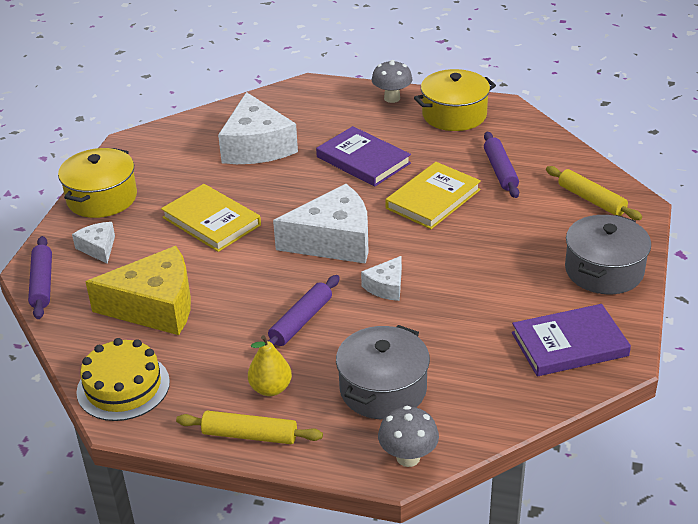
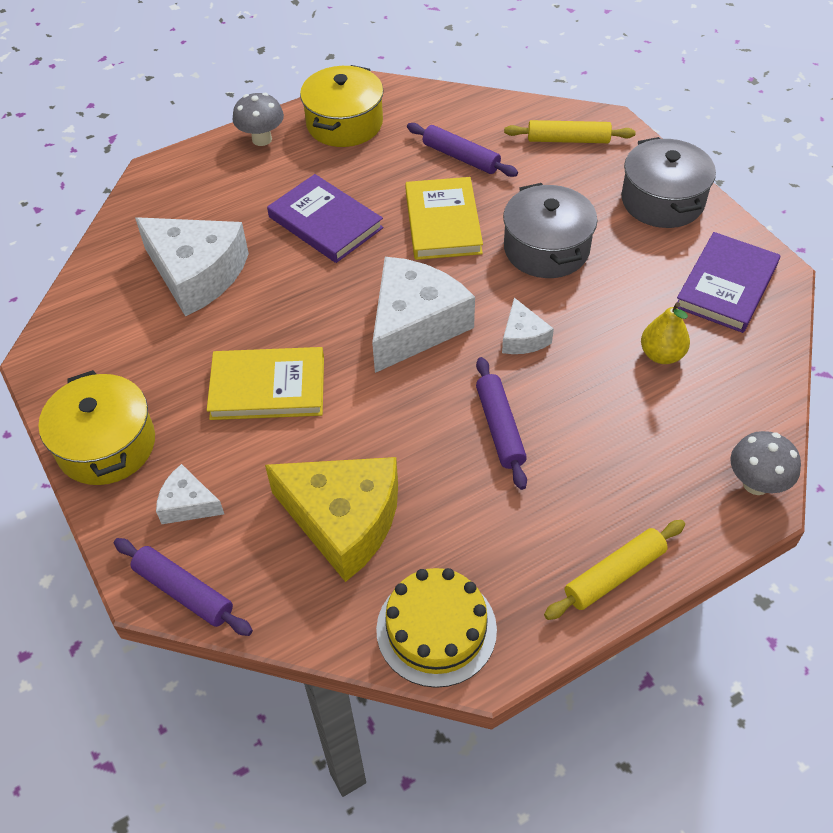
camera: 45 degrees left, 15 degrees up
(155, 306) = (343, 520): yellow cheese -> yellow cheese turned 75 degrees clockwise
(270, 388) = (567, 515): yellow pear -> yellow pear (661, 355)
(363, 160) = (325, 222): purple book -> purple book turned 45 degrees clockwise
(383, 389) = (654, 438): grey pot -> grey pot (546, 248)

